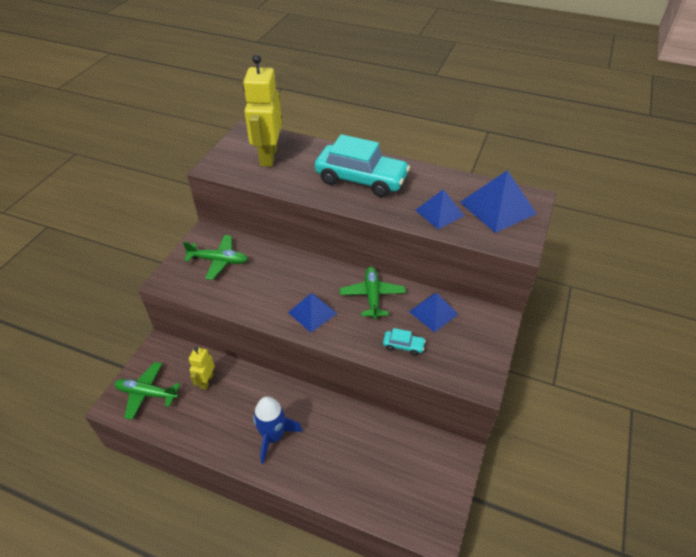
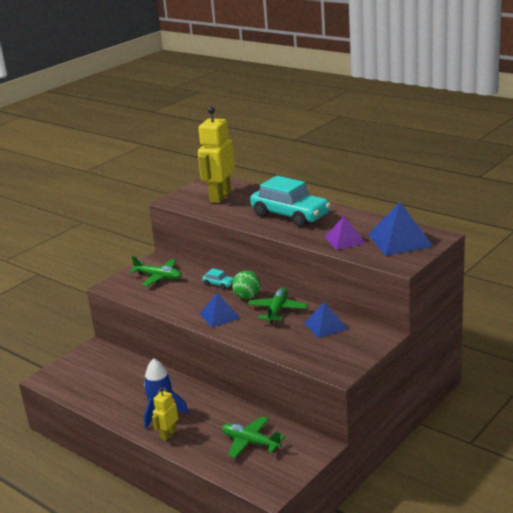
camera: 20 degrees right, 20 degrees down
(146, 393) = (72, 375): green plane -> green plane (250, 442)
(206, 381) = (123, 373): yellow robot -> yellow robot (168, 434)
(331, 279) = (247, 297): none -> green ball
(403, 346) = (286, 343): turquoise car -> turquoise car (219, 284)
(439, 212) = (345, 240): blue pyramid -> purple pyramid

